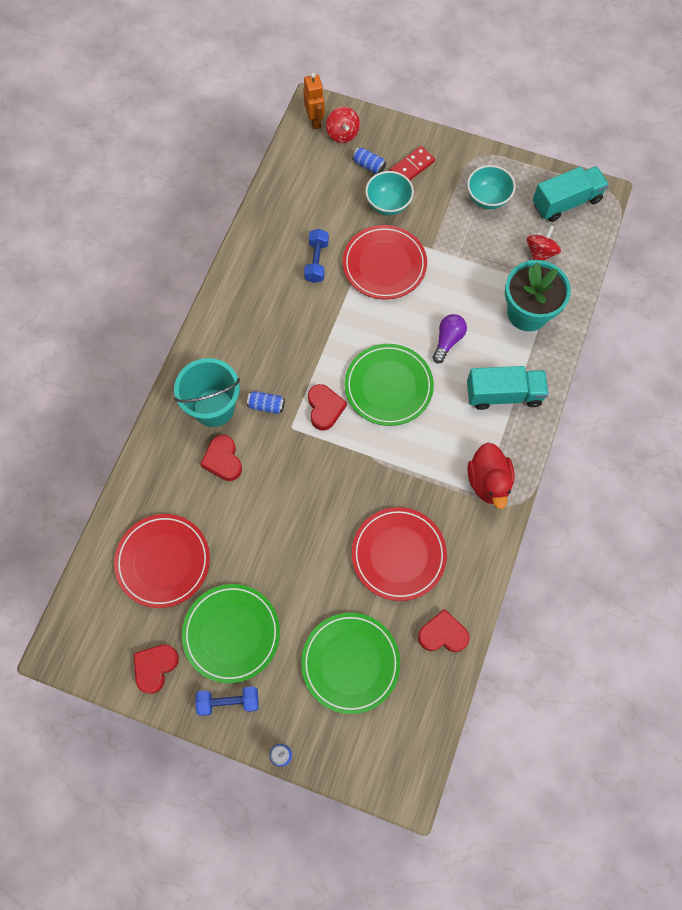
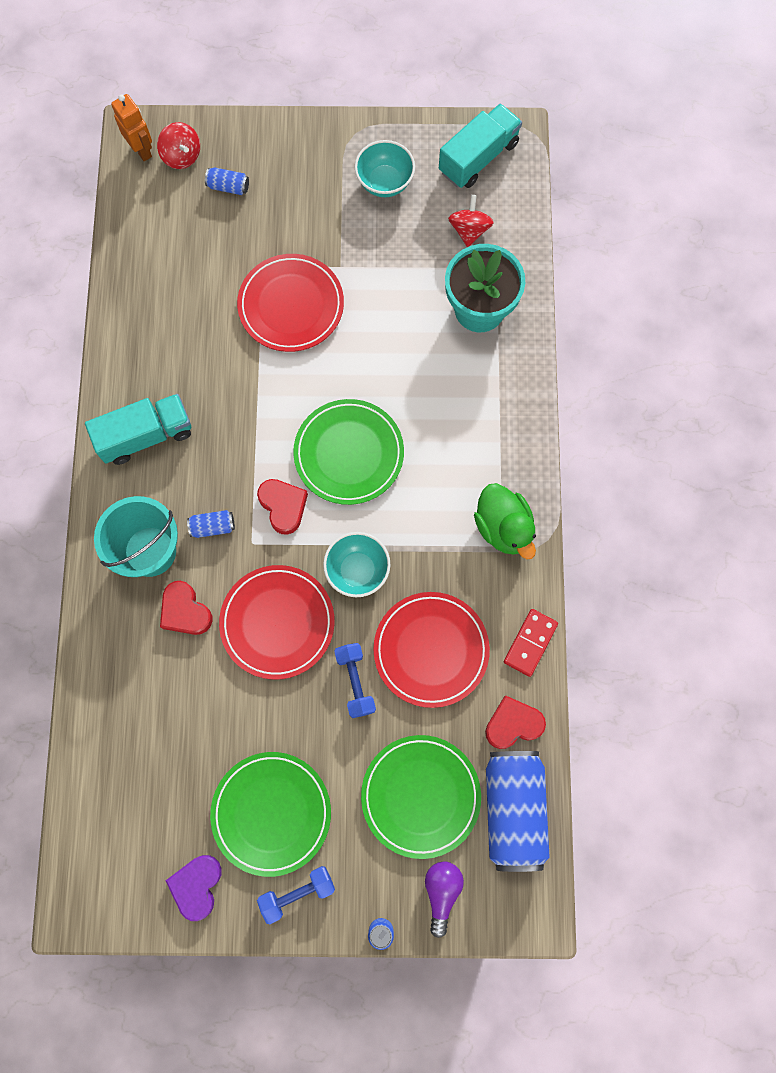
camera: 20 degrees left, 5 degrees up
(155, 667) = (197, 886): red heart -> purple heart
(163, 561) = (159, 758): red plate -> red plate (277, 623)
(316, 261) = (208, 328): blue dumbbell -> blue dumbbell (355, 682)
(388, 204) = (269, 228): turquoise bowl -> turquoise bowl (357, 570)
(412, 167) = (281, 171): red domino -> red domino (530, 643)
(419, 701) = (513, 809): none -> blue can
(447, 341) = (398, 374): purple light bulb -> purple light bulb (441, 892)
(488, 482) = (503, 527): red duck -> green duck
(504, 394) = (485, 417): turquoise truck -> turquoise truck (146, 436)

